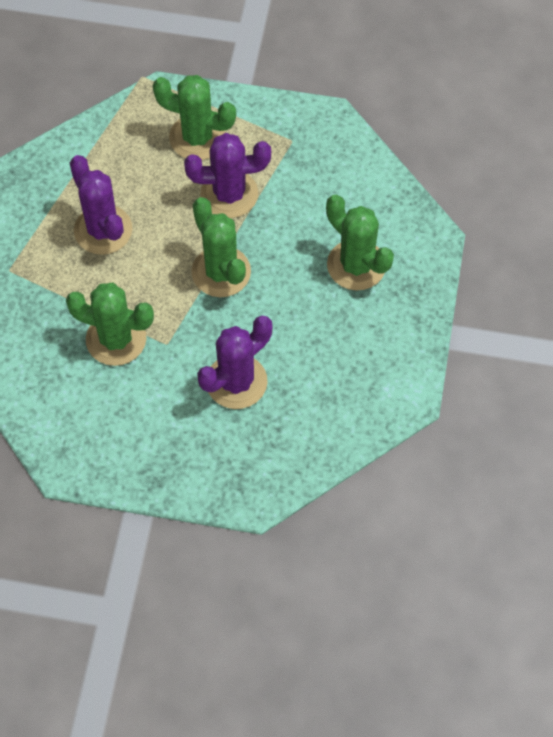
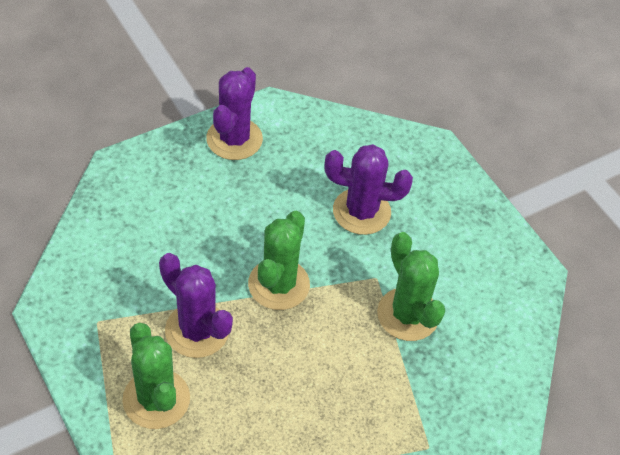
camera: 135 degrees left, 10 degrees down
(103, 230) = (321, 402): purple cactus -> purple cactus (234, 139)
(356, 265) = (188, 199): green cactus -> none

